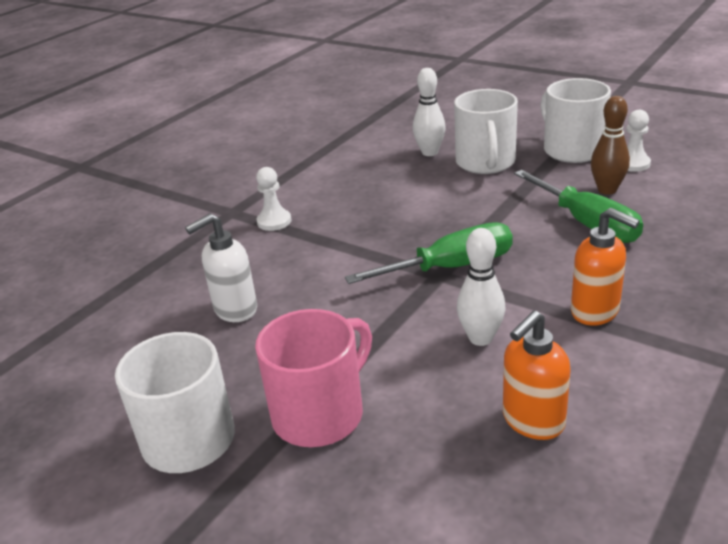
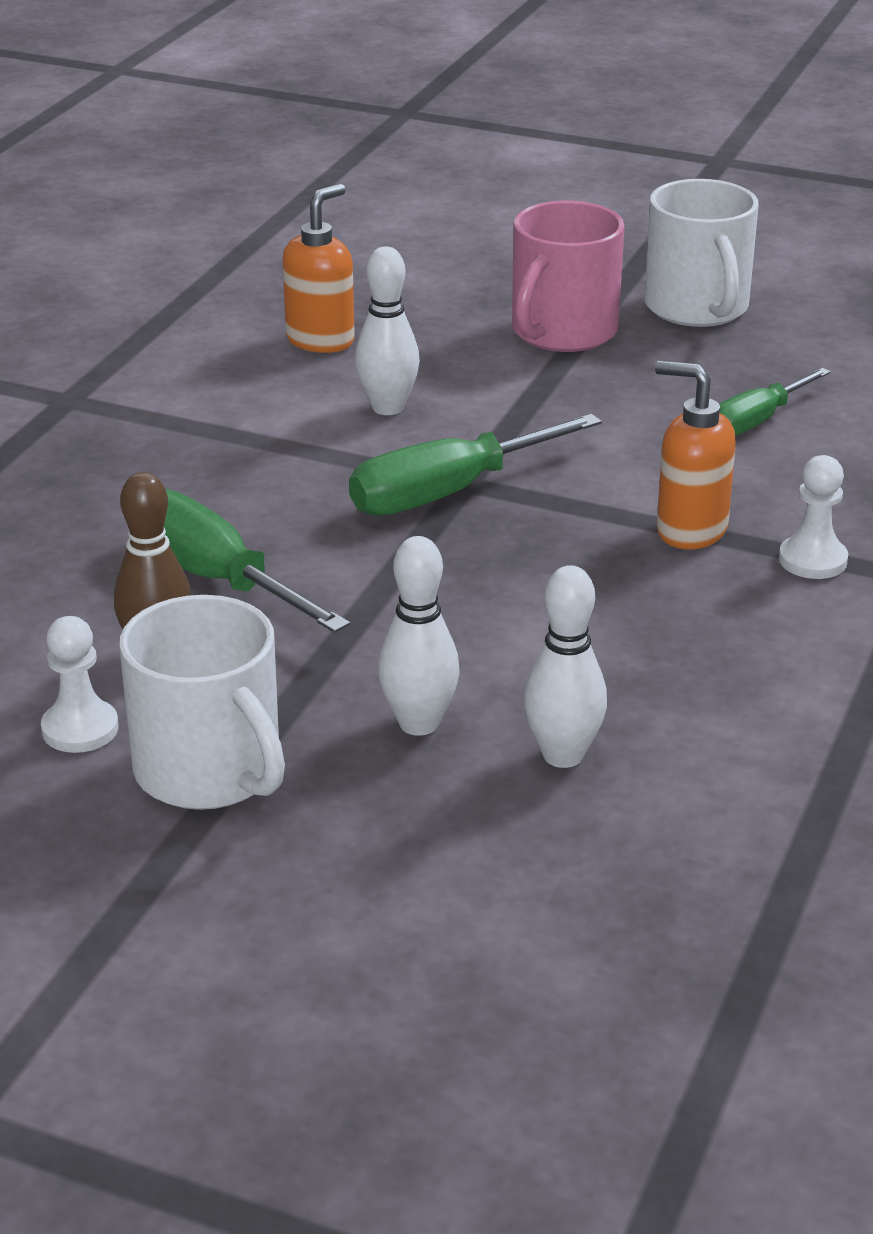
camera: 165 degrees right, 0 degrees up
(235, 310) = (756, 421): white soap dispenser -> green screwdriver
(485, 163) = (419, 723): white mug -> white bowling pin
(595, 312) = (229, 444): orange soap dispenser -> orange soap dispenser (690, 530)

